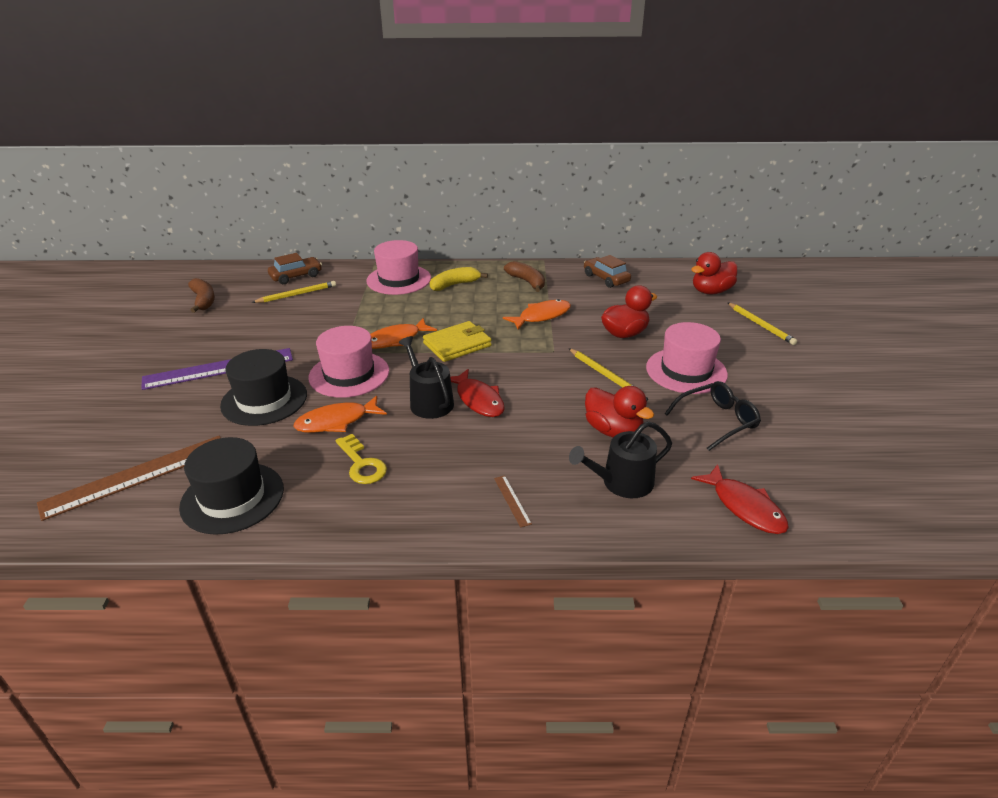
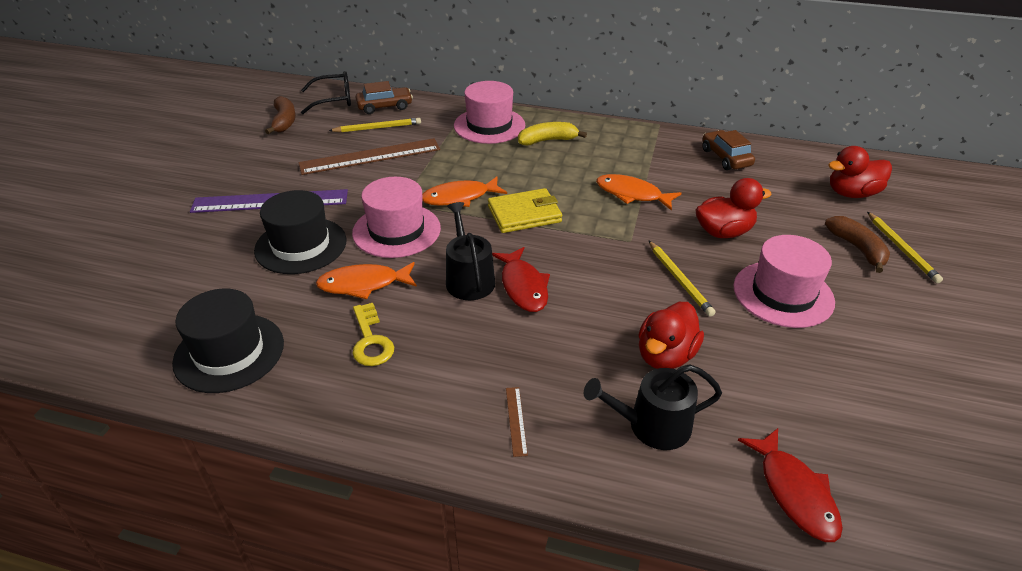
camera: 15 degrees right, 5 degrees up
(137, 476) = (150, 308): brown ruler -> brown ruler (370, 156)
(527, 282) = (630, 148): brown banana -> brown banana (857, 249)
(541, 316) = (632, 194): orange fish -> orange fish turned 135 degrees counterclockwise
(613, 430) = (665, 356): red duck -> red duck turned 60 degrees clockwise
(717, 421) = (800, 368): black glasses -> black glasses (334, 100)

